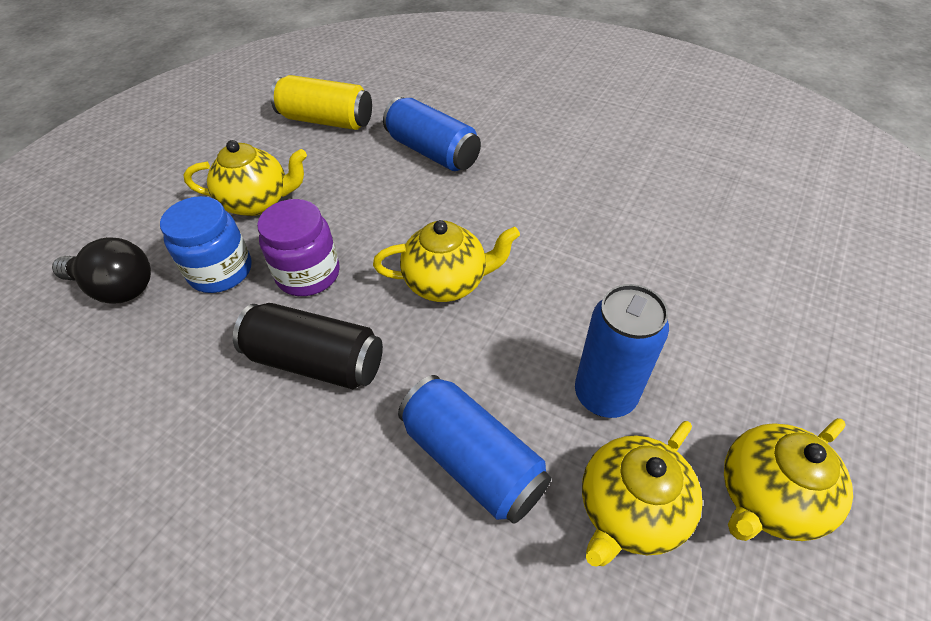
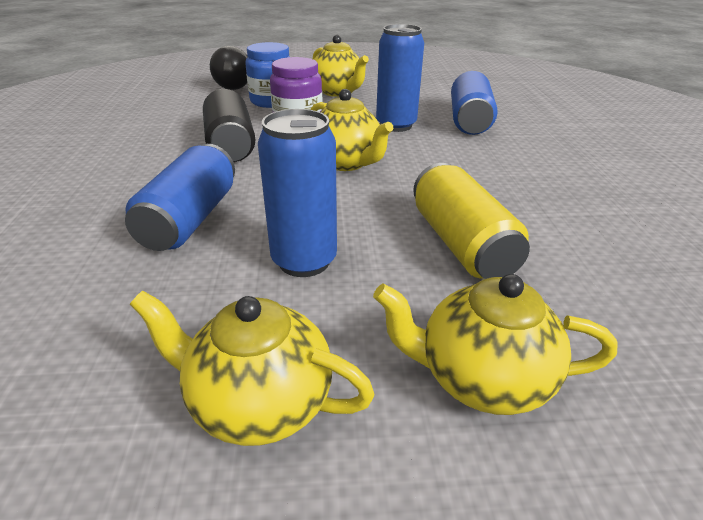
camera: 55 degrees right, 15 degrees down
(326, 120) = (438, 85): yellow can -> yellow can (461, 244)
(395, 205) = (396, 125): none -> blue can
(629, 510) = (187, 307): yellow teapot -> yellow teapot (481, 379)

